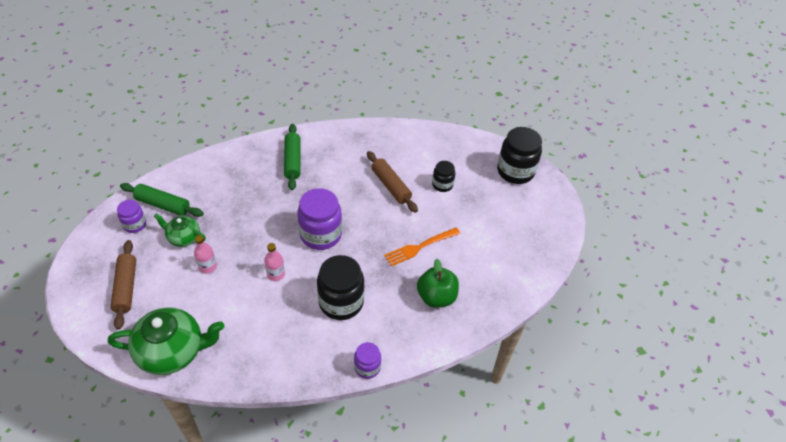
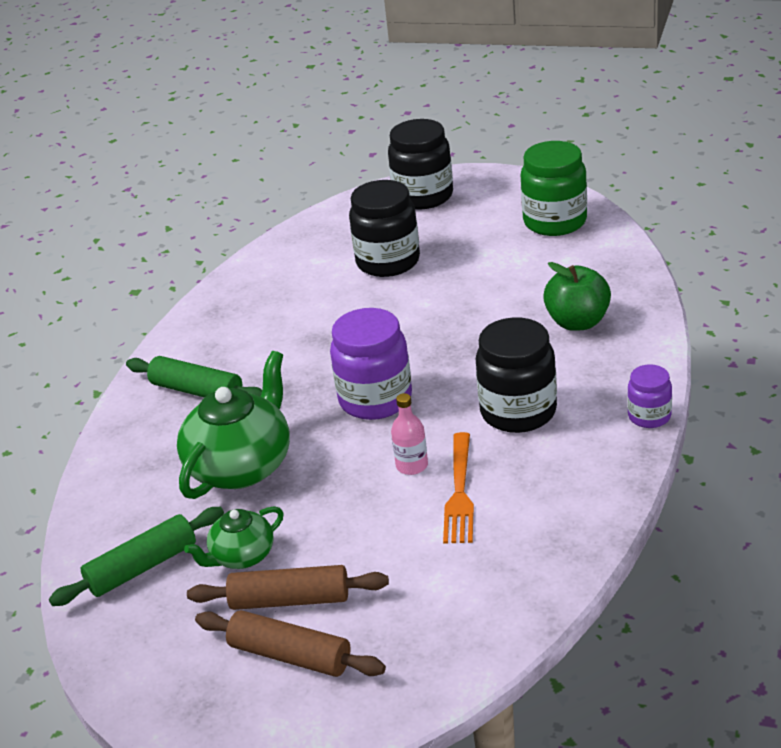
camera: 50 degrees left, 15 degrees down
(135, 225) = (154, 615): purple jar -> none
(172, 351) = (473, 621): green teapot -> green teapot (241, 466)
(207, 266) = (331, 540): pink bottle -> none
(391, 186) = (345, 307): brown rolling pin -> brown rolling pin (290, 600)
(420, 247) = (480, 312): orange fork -> orange fork (459, 492)
(442, 185) = (388, 262): black jar -> black jar, size x1.83
(530, 244) = (555, 222): none -> green jar

